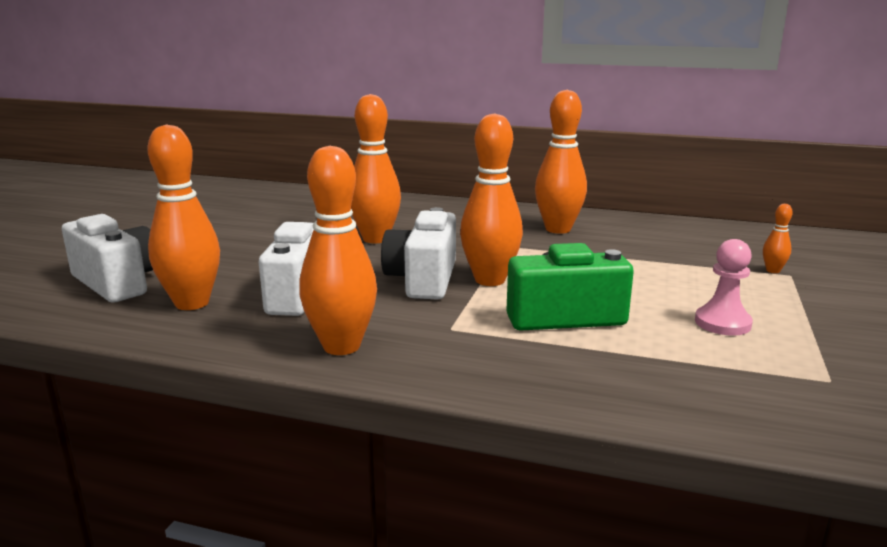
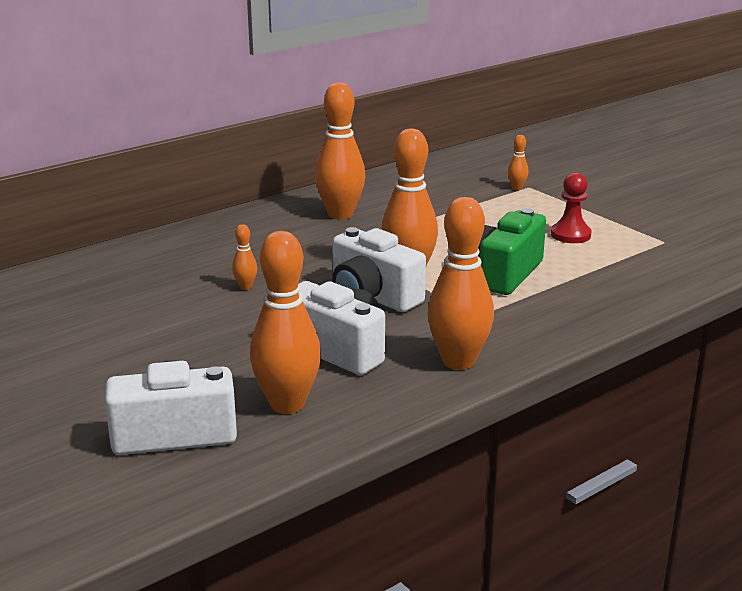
camera: 55 degrees left, 5 degrees up
(375, 239) = (245, 287): orange bowling pin -> orange bowling pin, size x0.44
(722, 323) = (570, 235): pink pawn -> red pawn

